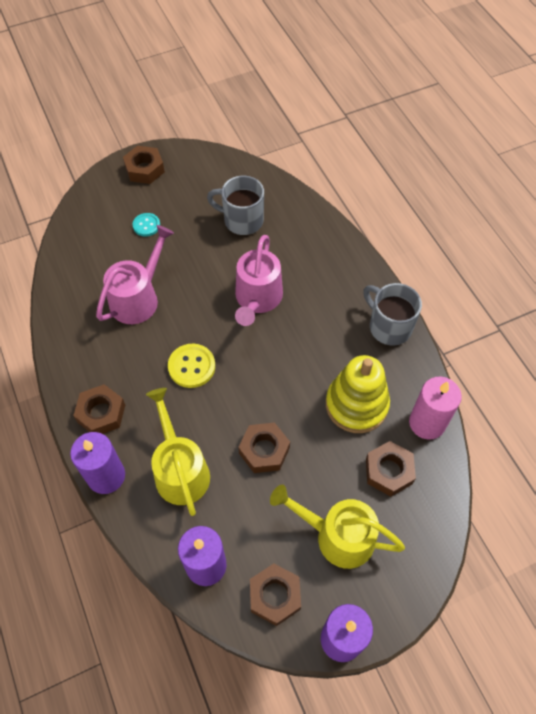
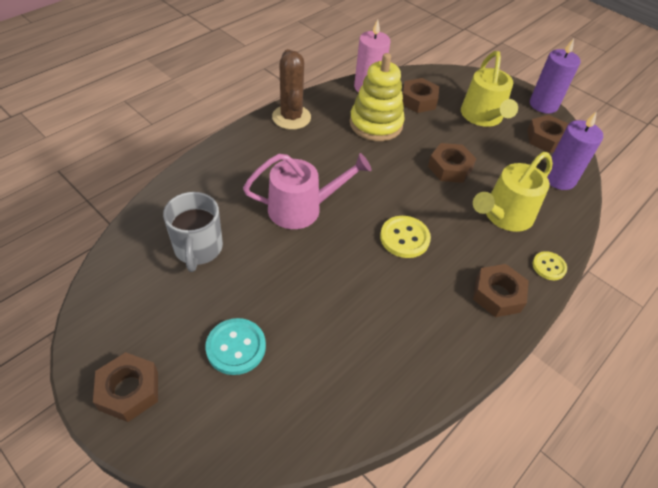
camera: 115 degrees left, 10 degrees down
(106, 476) = (549, 266): purple candle -> yellow button
(138, 298) = (348, 314): pink watering can -> none
(146, 225) = (236, 347): turquoise button -> turquoise button, size x1.54
(389, 326) = (291, 117): grey mug -> brown cactus

